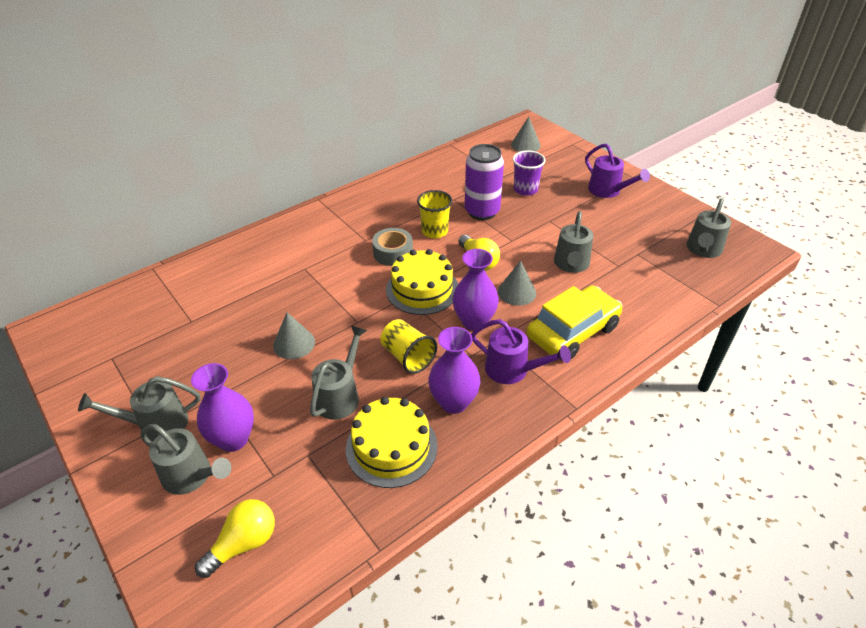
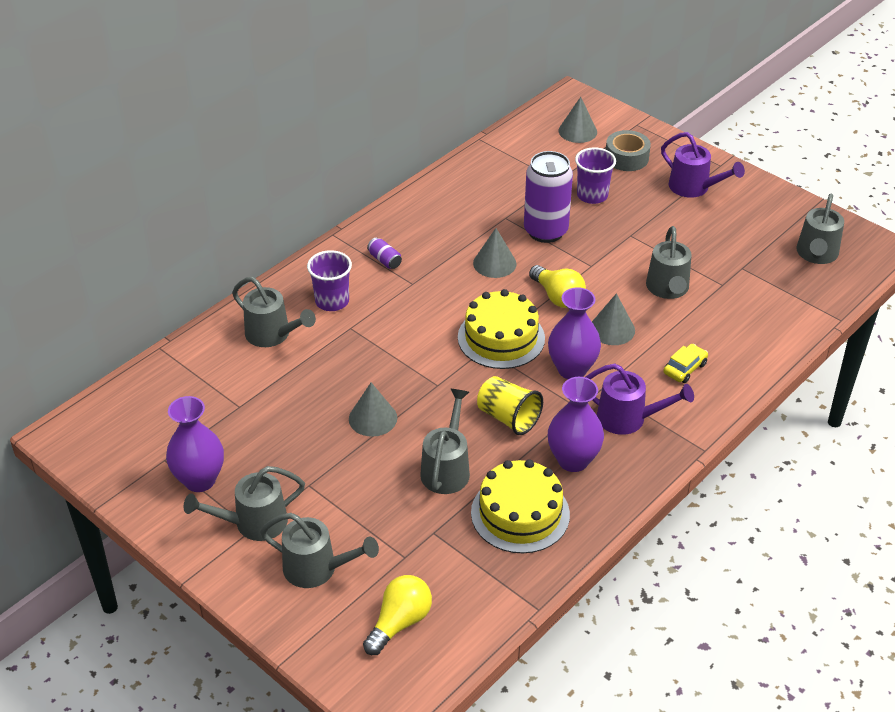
camera: 10 degrees left, 0 degrees up
(233, 439) = (346, 527): purple vase -> purple vase (200, 480)
(242, 268) = (273, 335): none -> grey watering can
(298, 247) = (332, 301): none -> purple cup
(350, 221) = (384, 260): none -> purple can
(393, 253) = (452, 296): grey tape -> grey tape (626, 158)
(434, 231) = (494, 263): yellow cup -> grey cone
(572, 331) = (684, 368): yellow car -> yellow car, size x0.45

